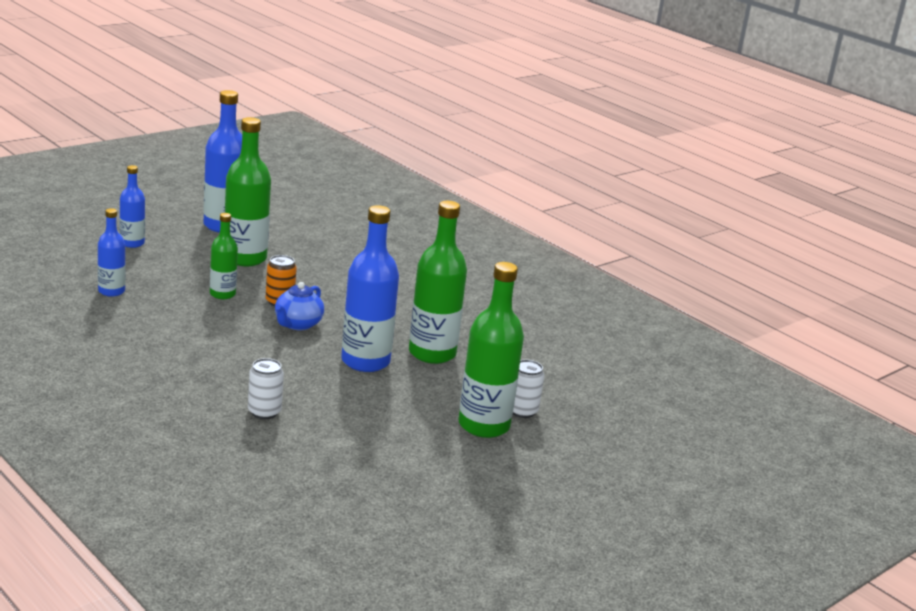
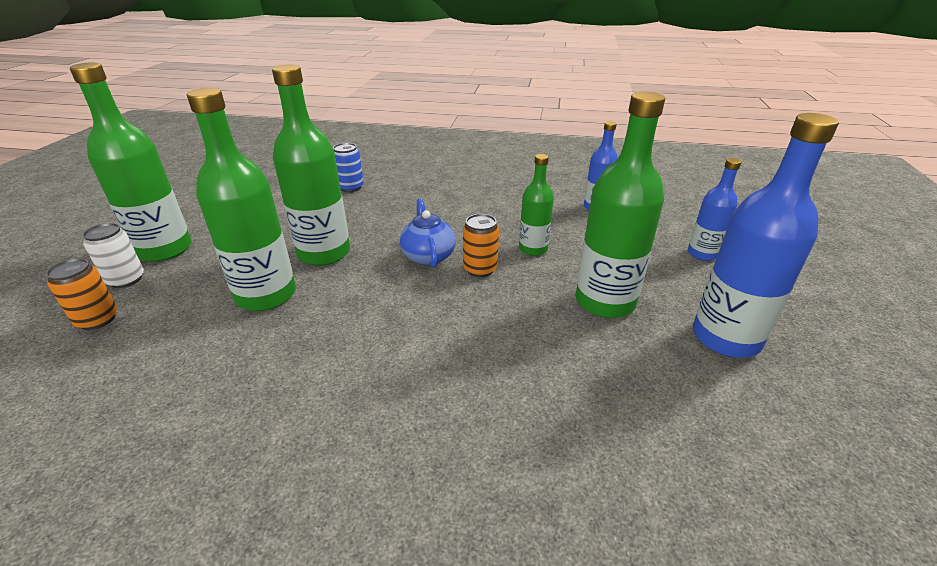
camera: 145 degrees right, 10 degrees up
(264, 412) = (351, 187): white can -> blue can
(365, 361) = (324, 253): blue bottle -> green bottle
(547, 389) = (97, 319): none -> orange can

